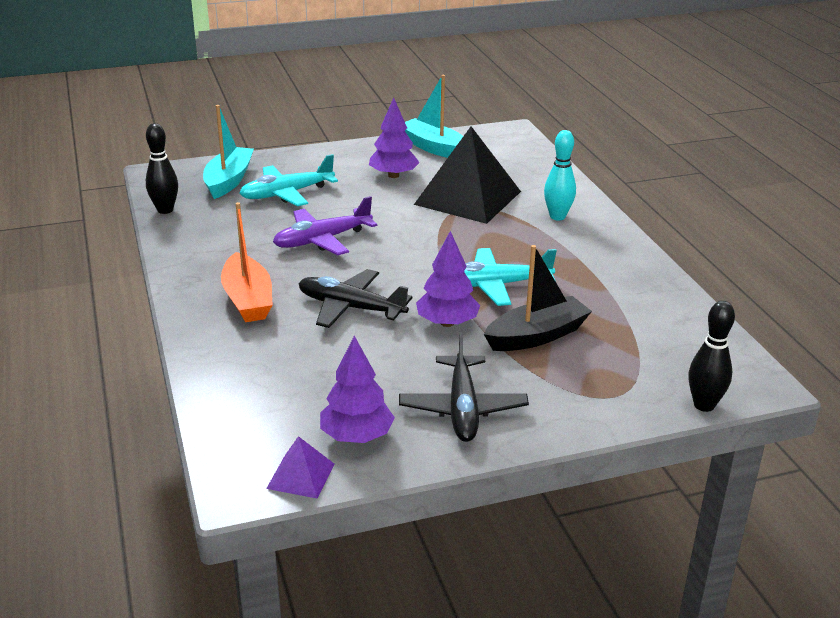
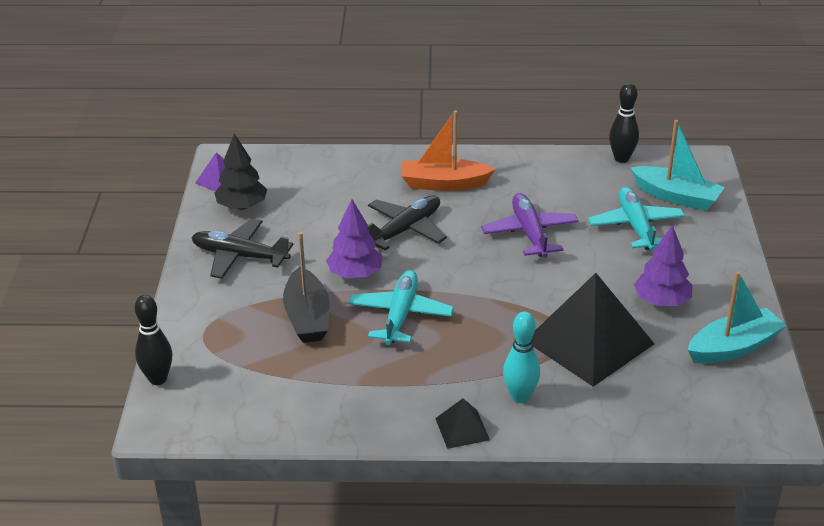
camera: 110 degrees right, 5 degrees up
(356, 436) = (242, 206): purple tree -> black tree
(615, 234) = (462, 429): none -> black pyramid

